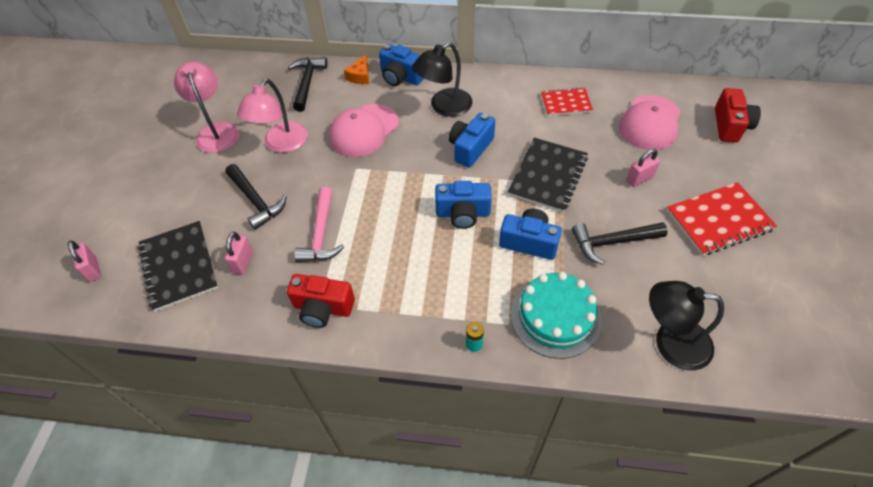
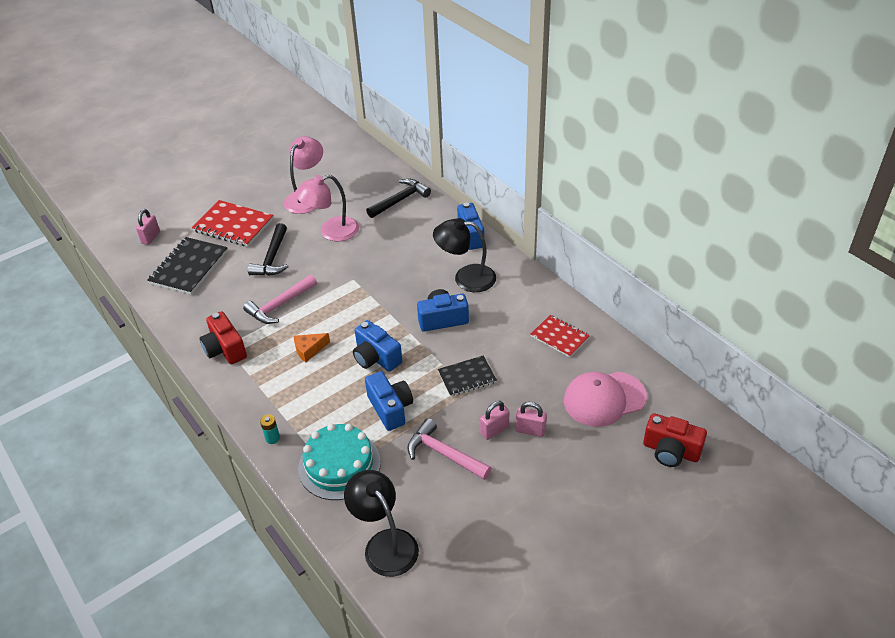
camera: 45 degrees right, 10 degrees down
(243, 262) = (221, 290): pink padlock -> pink padlock (494, 430)
(360, 76) = (440, 217): orange cheese -> orange cheese (309, 350)
(364, 131) = (391, 258): pink cap -> none
(547, 176) = (467, 377): black notebook -> black notebook, size x0.63
(612, 242) = (444, 454): black hammer -> pink hammer
(719, 220) = (544, 505): red notebook -> red notebook (233, 225)
(730, 126) = (671, 451): red camera -> red camera turned 60 degrees clockwise

